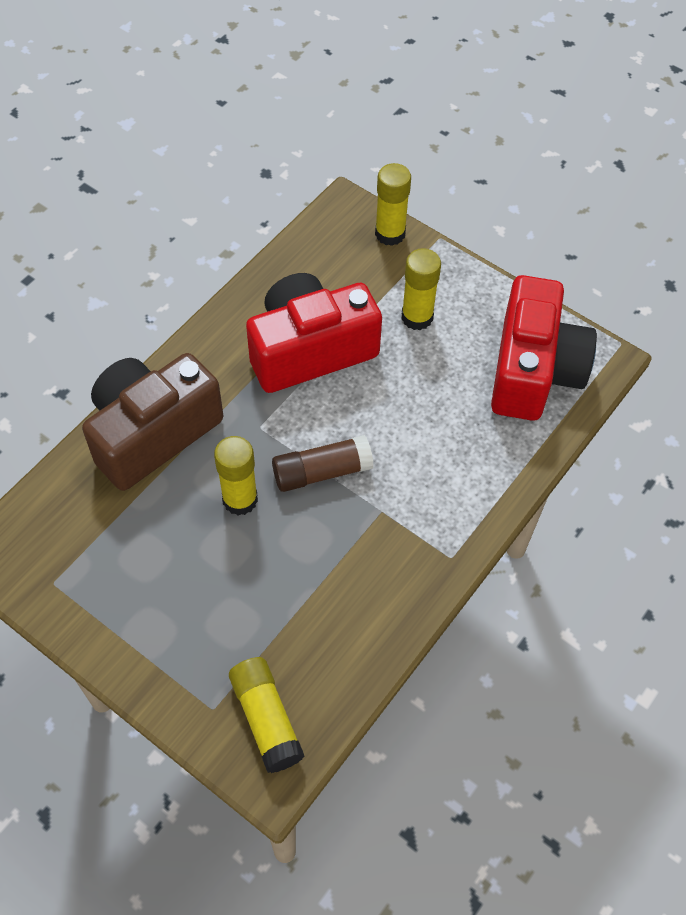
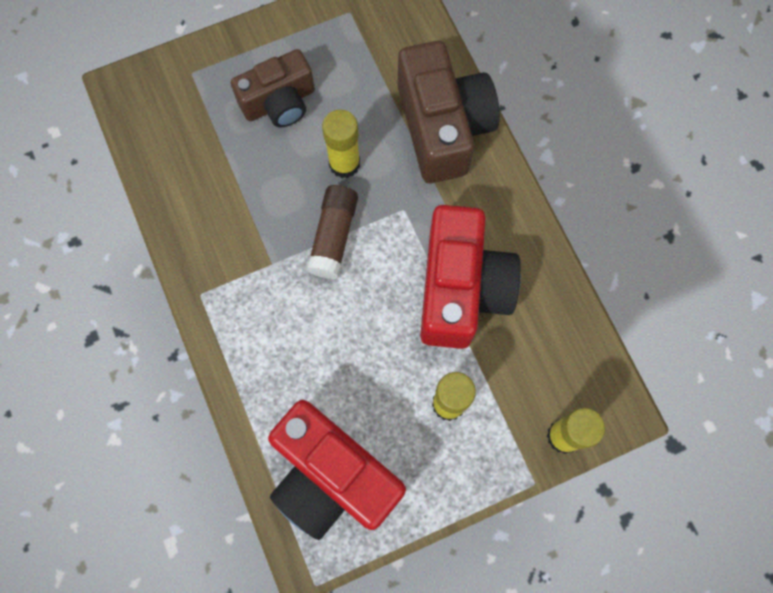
camera: 120 degrees right, 15 degrees up
(202, 596) = (279, 102): none -> brown camera
(266, 719) = (162, 102): yellow glue stick -> none

